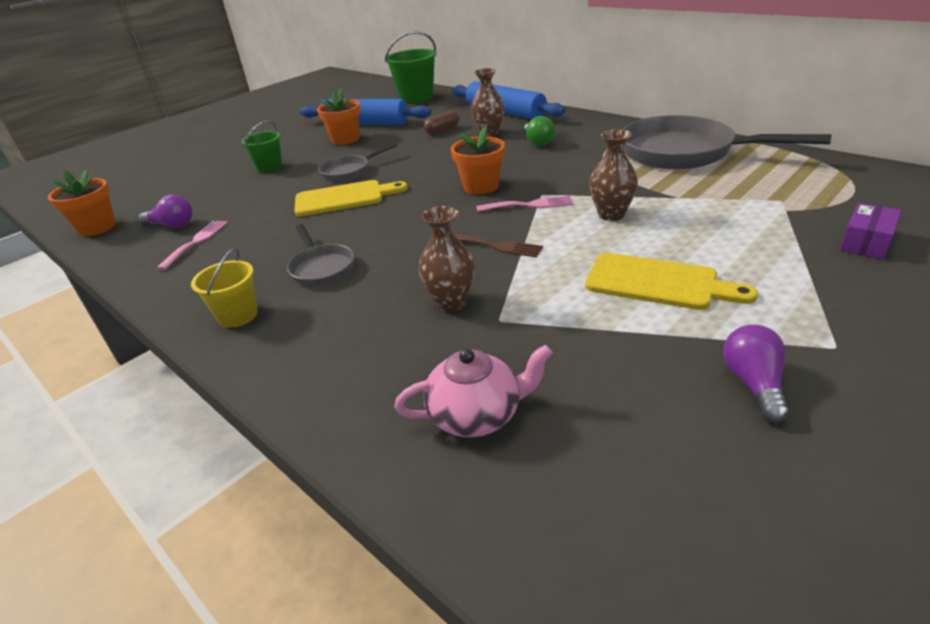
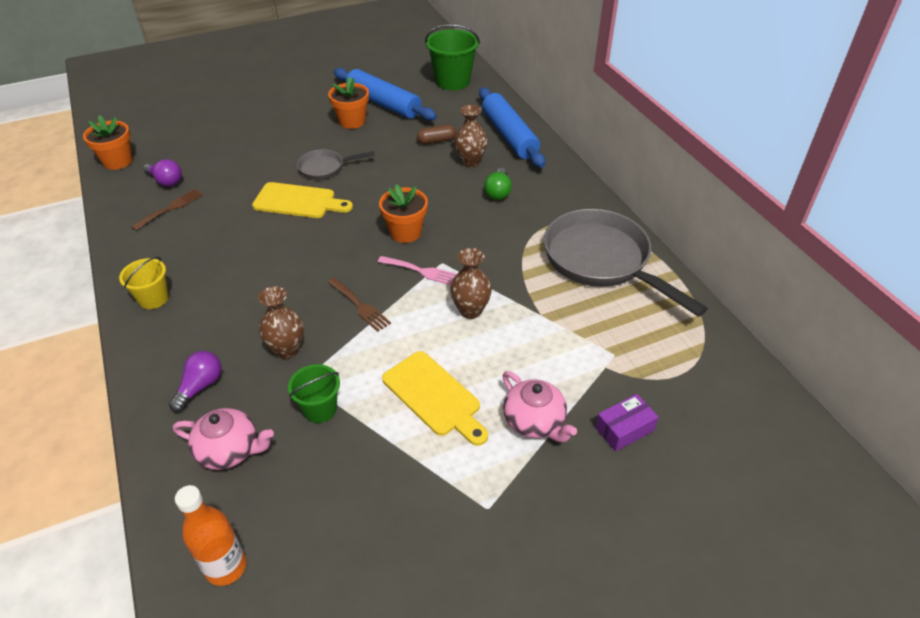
camera: 20 degrees right, 10 degrees up
(196, 242) = (171, 208): pink fork -> brown fork
(269, 167) = (272, 136): green bucket -> green bucket (320, 409)
(321, 268) = (232, 275): grey pan -> none
(608, 543) = (226, 567): none -> orange bottle
(753, 383) = (405, 509): purple light bulb -> purple light bulb (200, 386)
(780, 265) = (535, 421): none -> pink teapot

